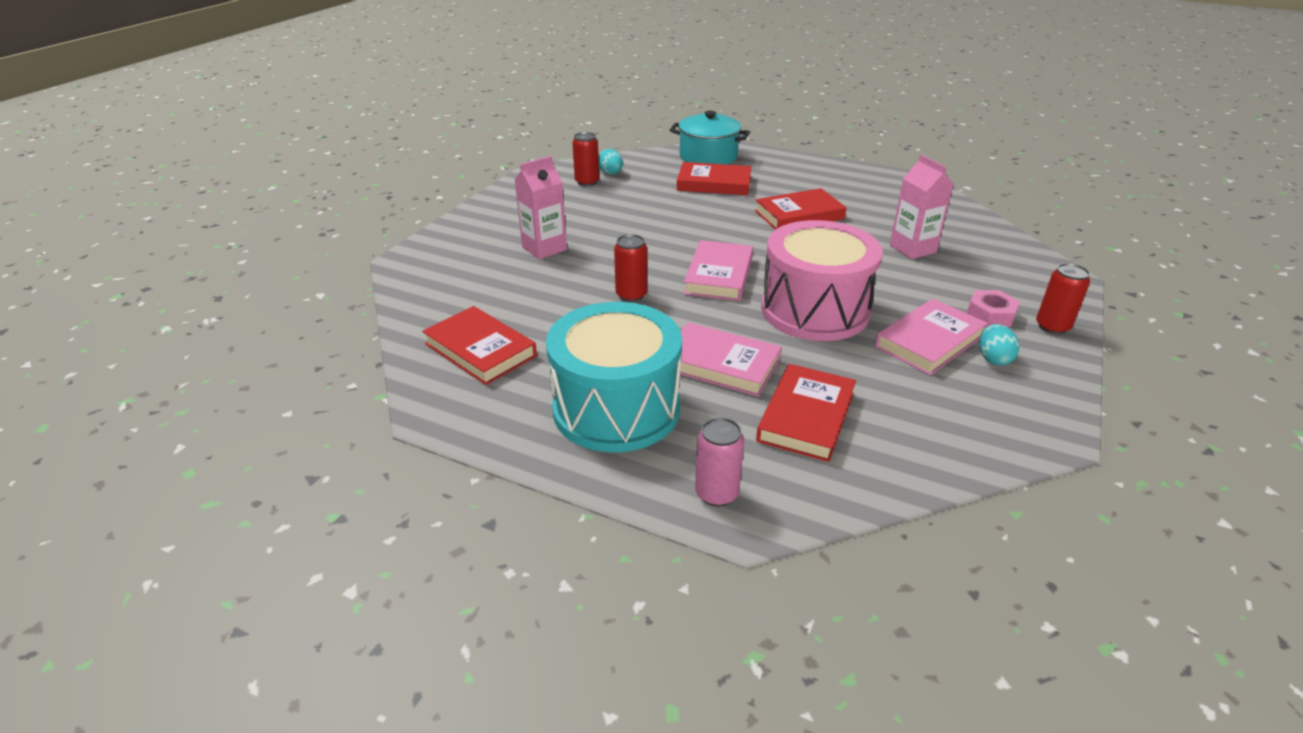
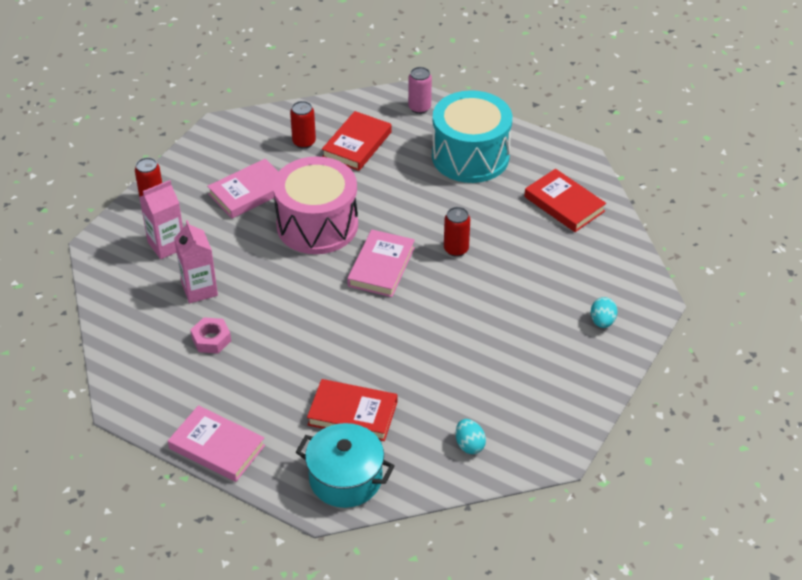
camera: 175 degrees left, 10 degrees up
(544, 248) = (532, 311): pink carton -> pink carton (167, 245)
(587, 182) = (497, 427): red can -> red can (304, 142)
(721, 364) = (399, 183): pink book -> pink book (217, 447)
(799, 215) = (280, 347): red book -> none
(990, 315) = (188, 212): pink nut -> pink nut (211, 339)
(993, 358) = (215, 176): turquoise egg -> turquoise egg (602, 321)

